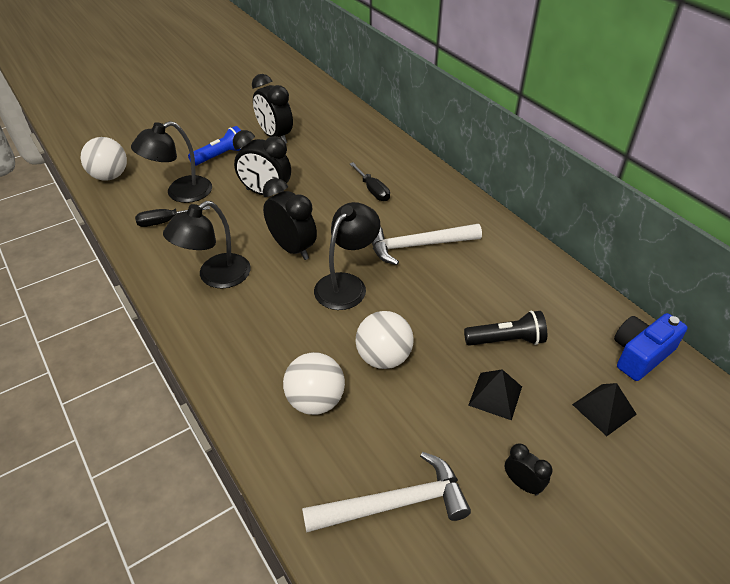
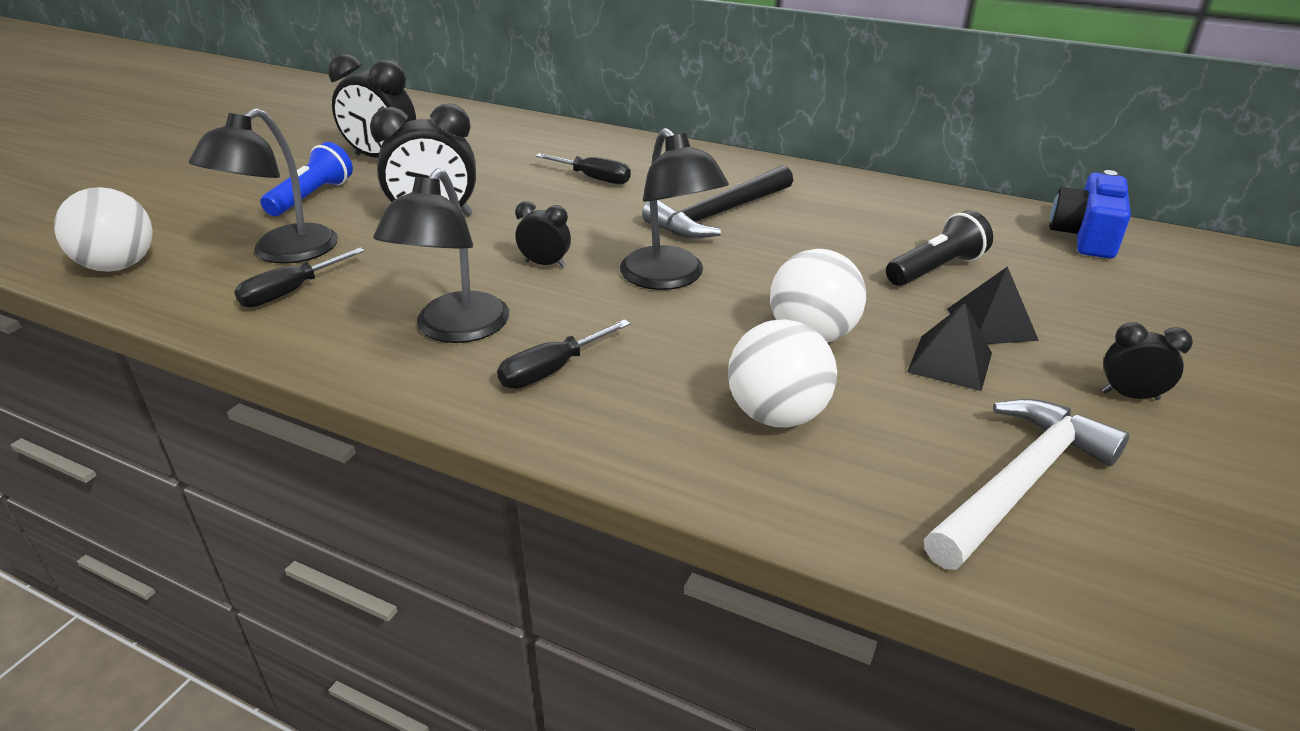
camera: 30 degrees left, 10 degrees down
(237, 323) = (552, 370): none -> black screwdriver
(292, 248) = (545, 264): black clock -> black clock, size x0.53
(347, 284) = (670, 278): black lamp -> black lamp turned 150 degrees clockwise
(417, 246) = (718, 215): white hammer -> black hammer
(604, 409) = (1115, 294): black pyramid -> black pyramid (950, 362)

